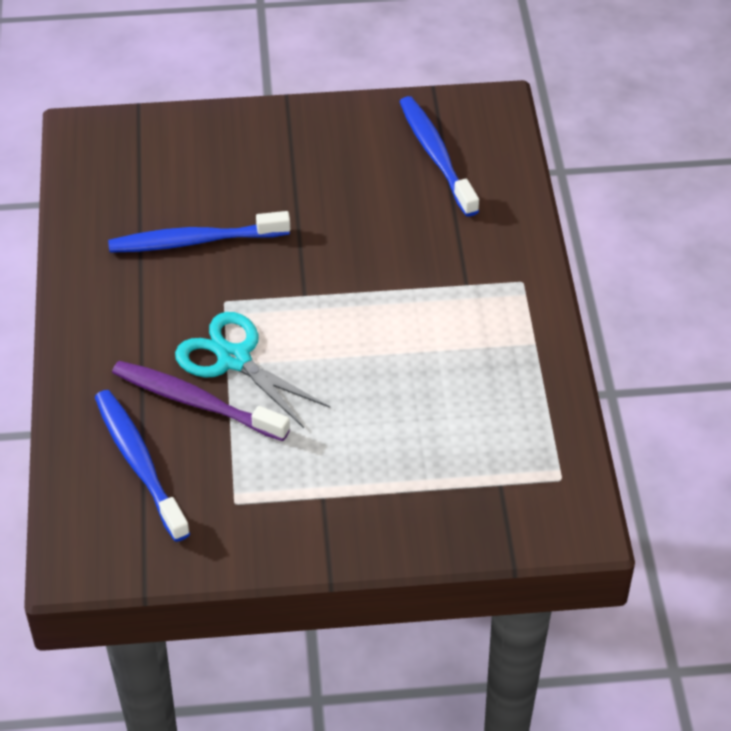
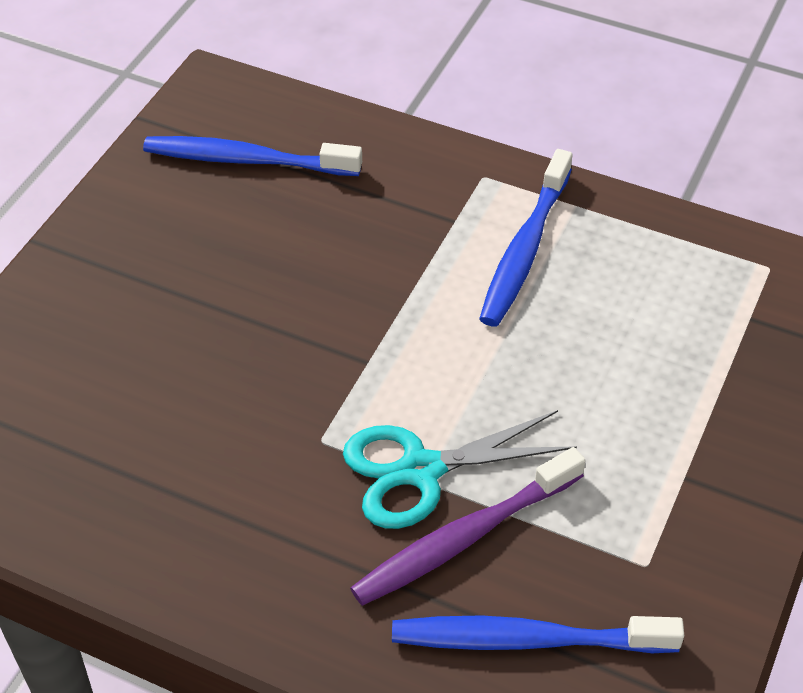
camera: 60 degrees left, 0 degrees up
(195, 241) = (199, 427): blue toothbrush -> blue toothbrush (525, 249)

